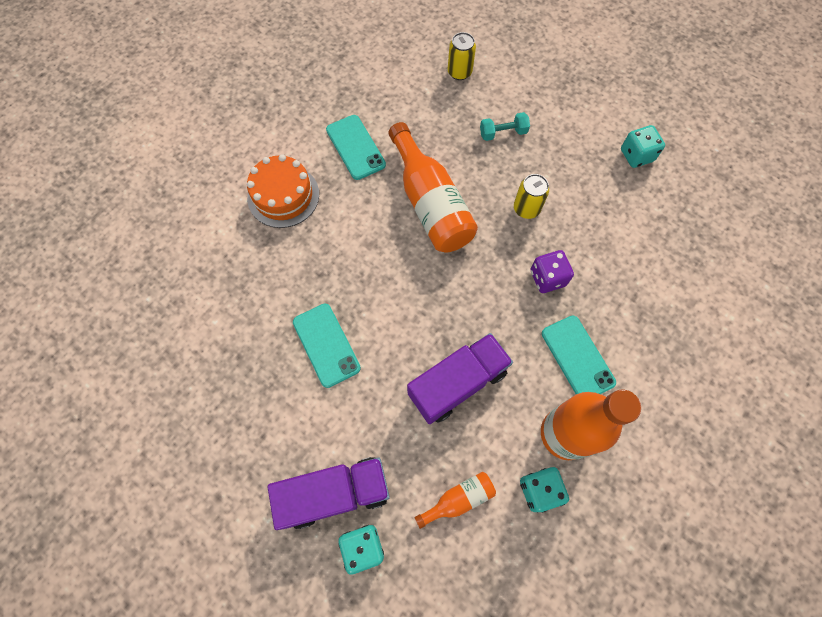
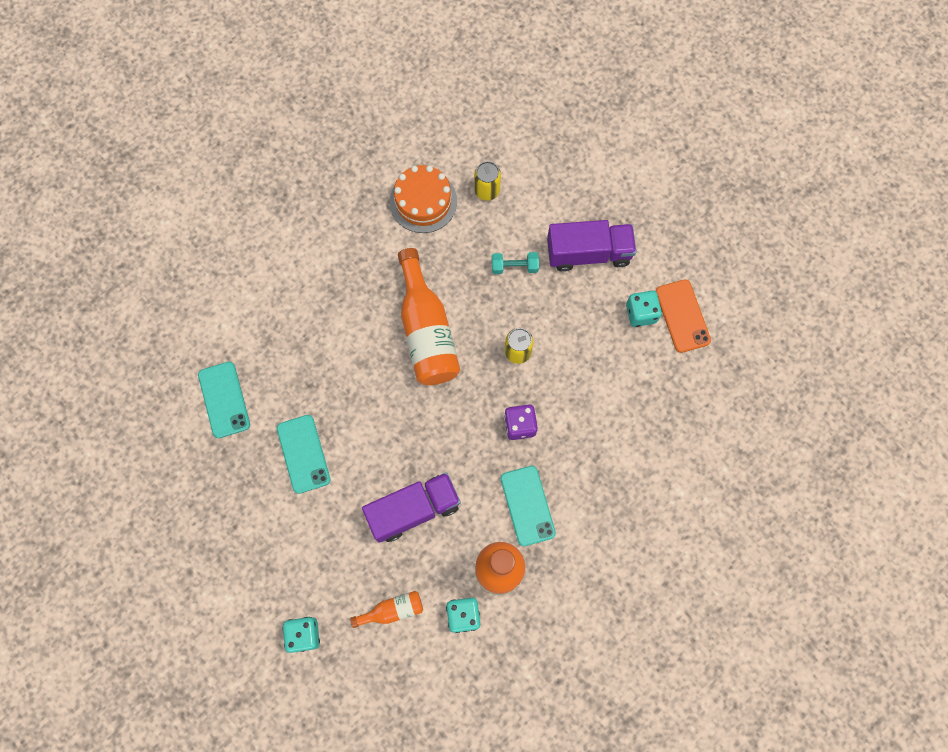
camera: 10 degrees right, 5 degrees up
(283, 196) = (288, 299): orange cake -> orange cake (423, 201)
(335, 493) = (288, 586): purple truck -> purple truck (588, 253)
(355, 147) = (366, 258): turquoise phone -> turquoise phone (224, 399)
(677, 152) = (682, 316): none -> orange phone

